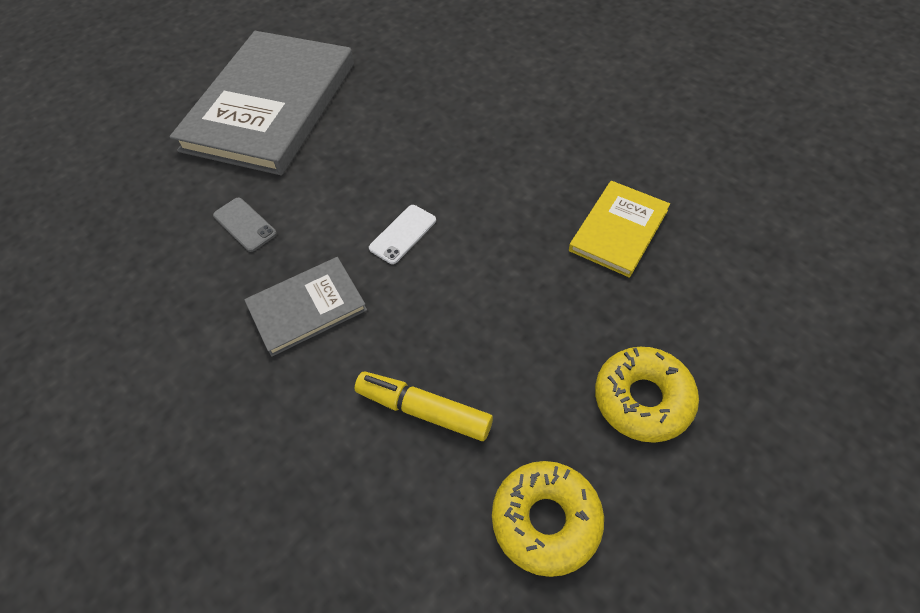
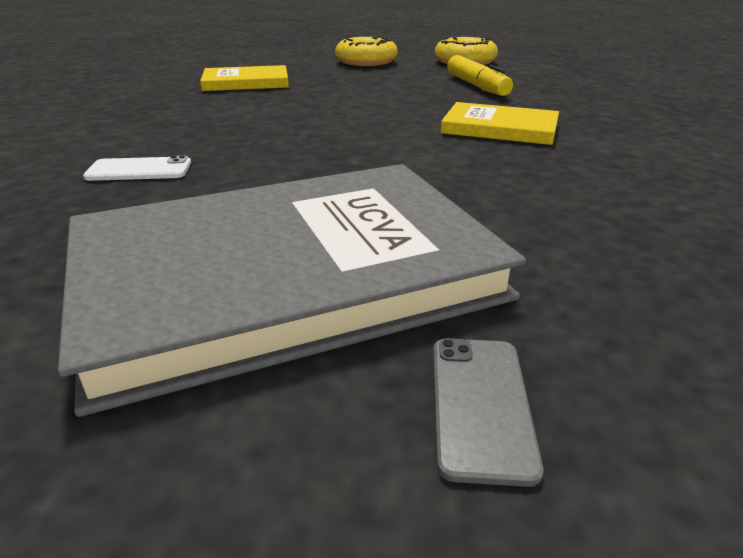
camera: 135 degrees left, 25 degrees down
(245, 224) = (498, 183): grey phone -> grey phone (480, 405)
(307, 307) = (500, 128): grey book -> yellow book
(403, 234) = (365, 125): white phone -> white phone (139, 170)

